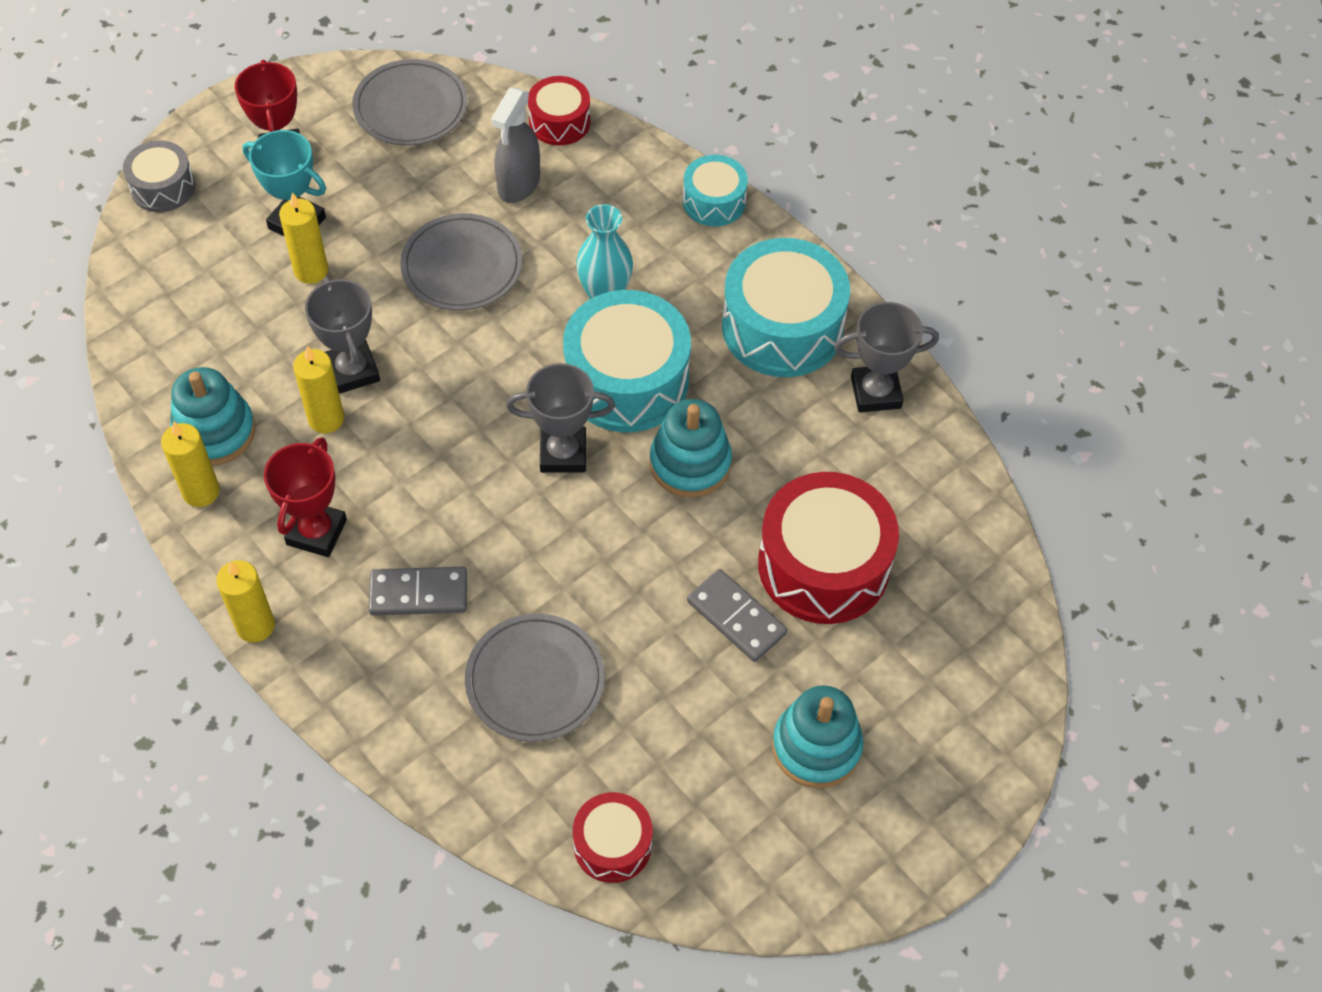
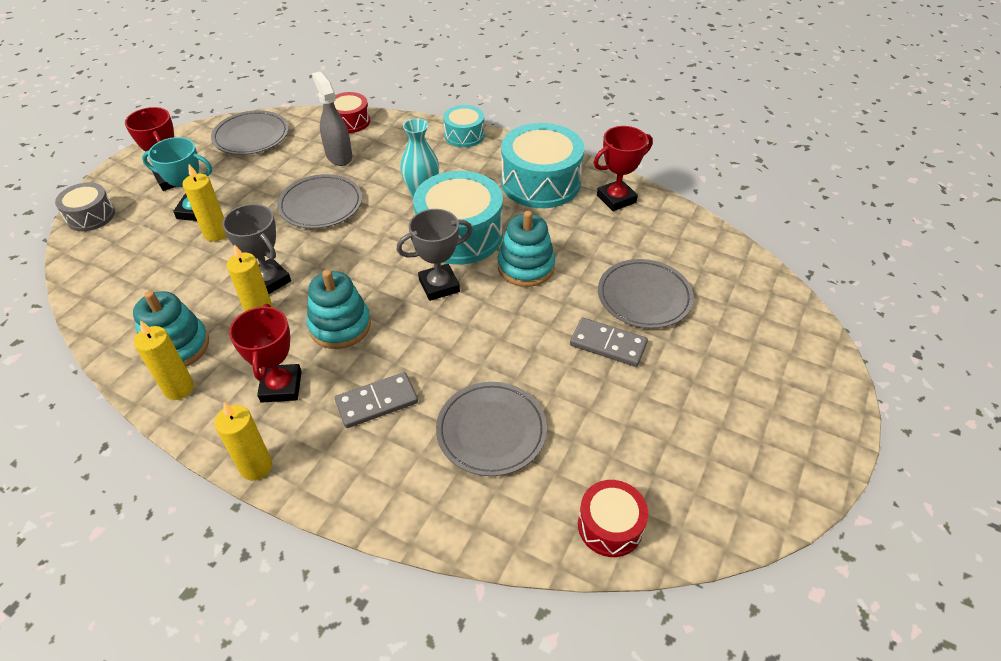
camera: 20 degrees left, 10 degrees down
(518, 184) = (339, 156): grey spray bottle -> grey spray bottle turned 150 degrees clockwise
(816, 747) = (710, 405): turquoise stacking toy -> turquoise stacking toy (340, 326)
(823, 565) = (644, 296): red drum -> grey plate
(876, 392) = (616, 199): grey trophy -> red trophy

